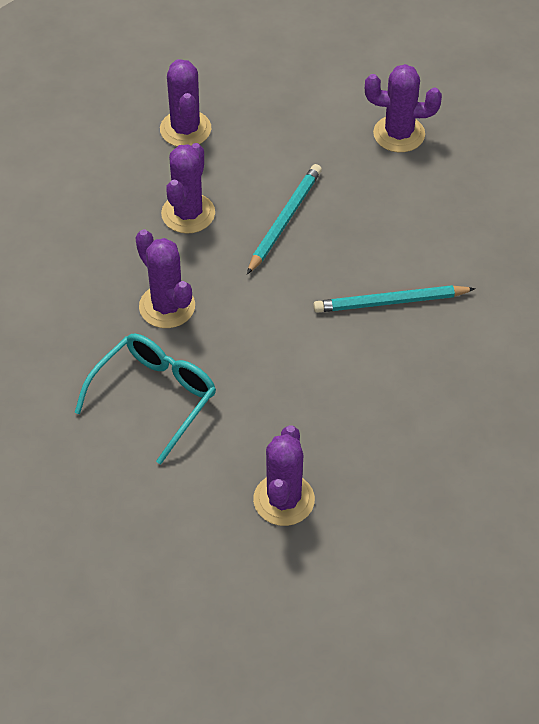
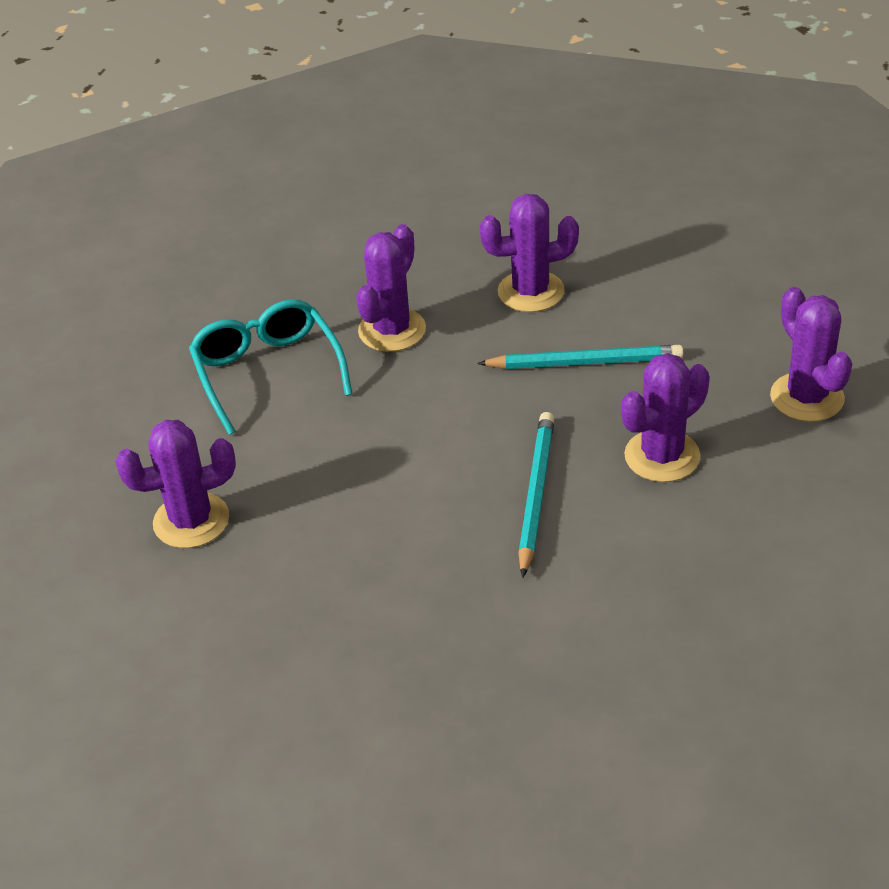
camera: 65 degrees right, 10 degrees down
(155, 397) = (267, 372): turquoise glasses -> turquoise glasses turned 120 degrees counterclockwise
(185, 129) = (647, 241): purple cactus -> purple cactus (662, 456)
(391, 302) = (536, 494): turquoise pencil -> turquoise pencil turned 45 degrees clockwise

